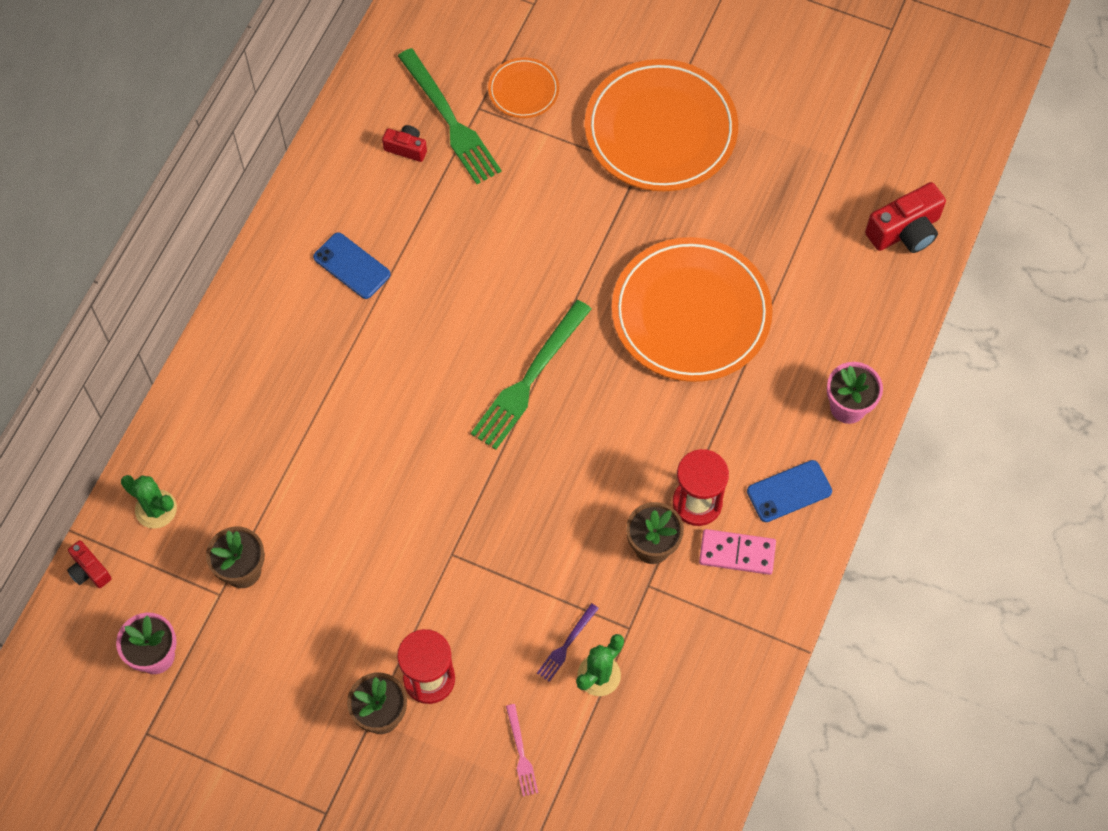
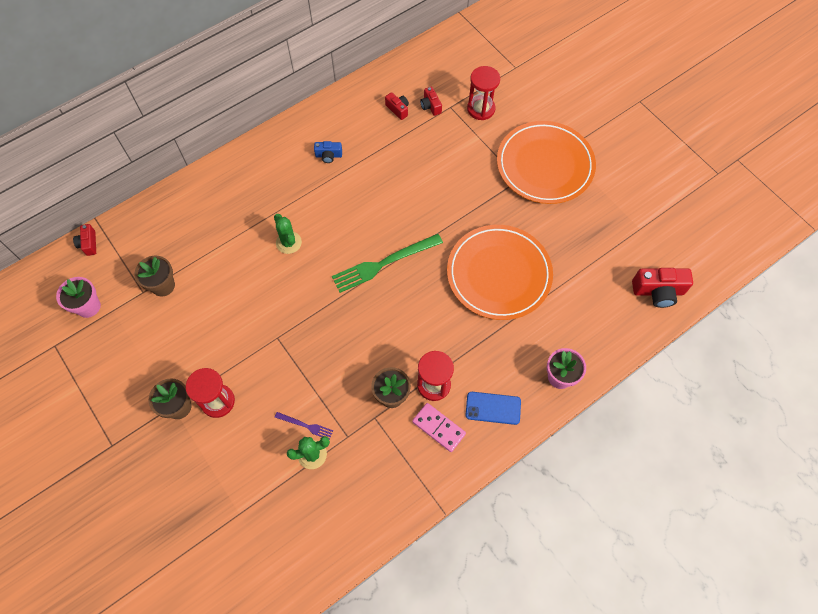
camera: 30 degrees right, 0 degrees up
(156, 509) = (143, 230): green cactus -> green cactus (288, 242)
(352, 266) = (328, 155): blue phone -> blue camera
(450, 120) = (430, 106): green fork -> red camera
(521, 753) = (238, 475): pink fork -> none
(523, 90) = (481, 109): orange plate -> red hourglass
(566, 644) = (305, 426): purple fork -> purple fork turned 135 degrees counterclockwise

